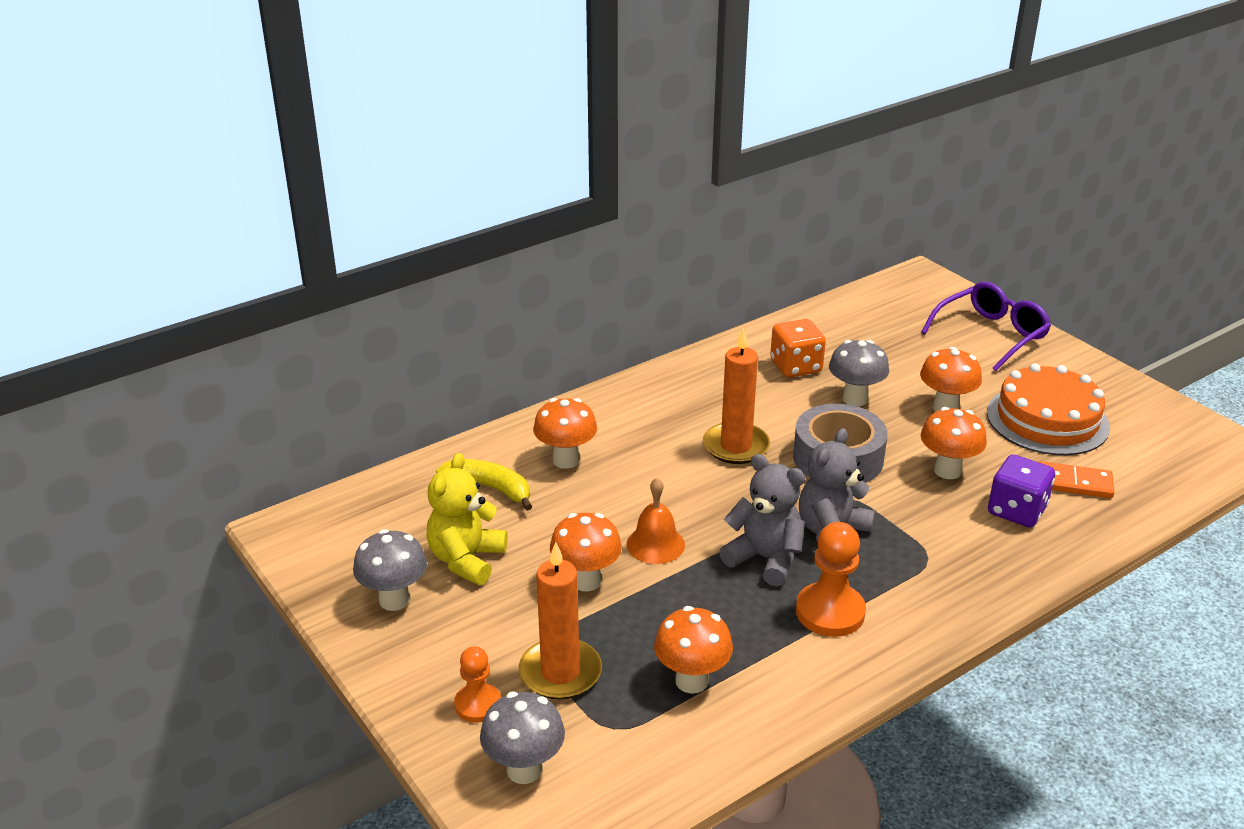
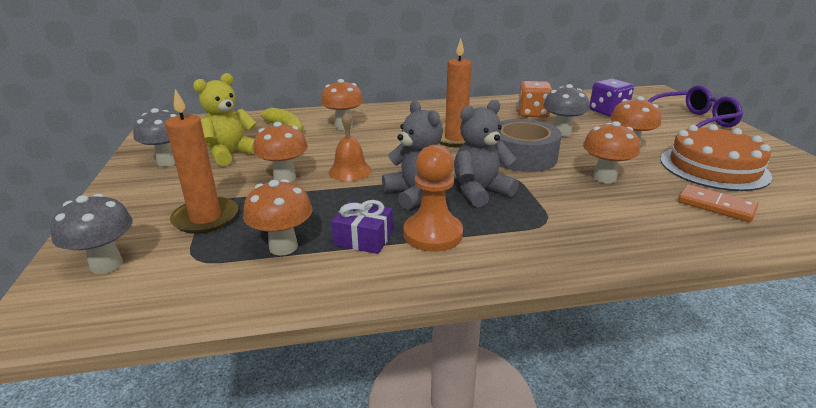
camera: 25 degrees right, 5 degrees down
(478, 704) = (135, 220): orange pawn -> none
(765, 641) = (363, 238): none -> purple gift
(1016, 511) = (649, 211): purple dice -> purple dice (608, 112)

